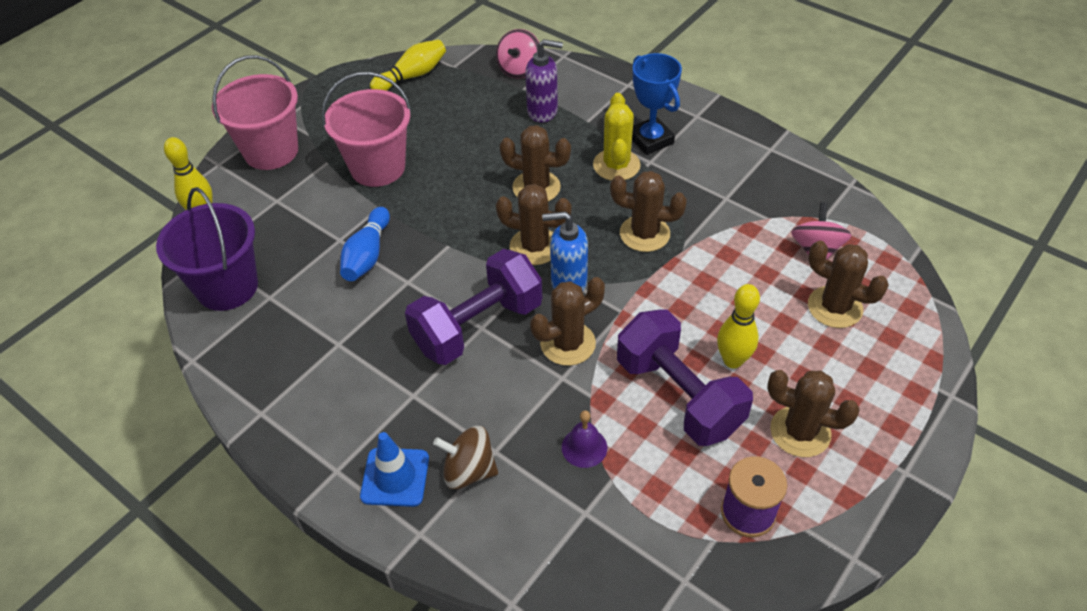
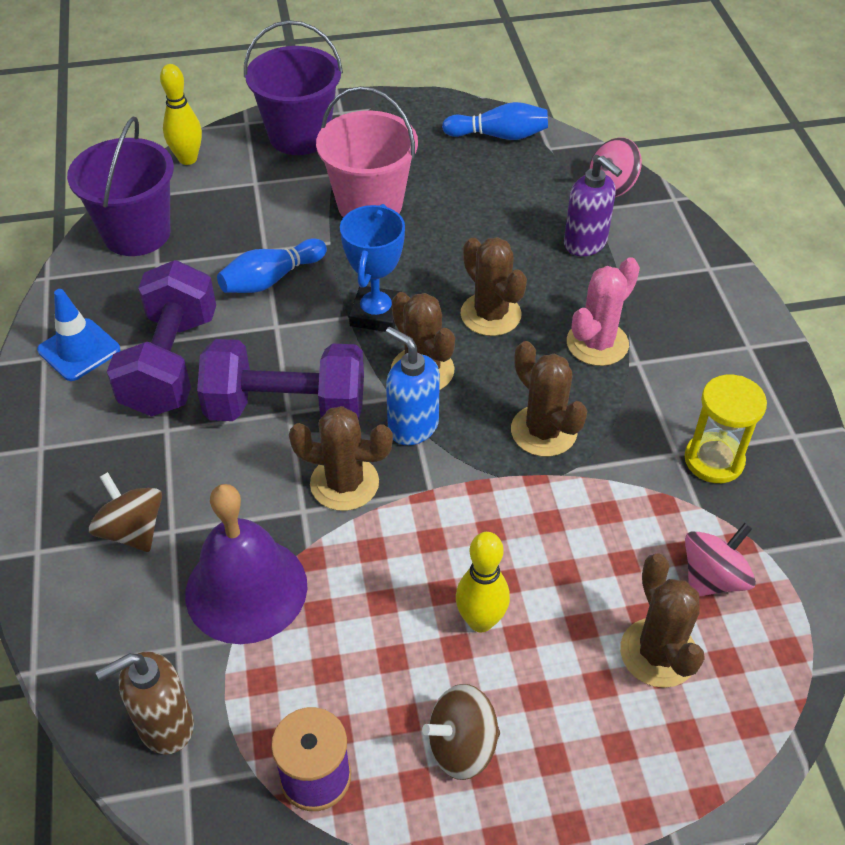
camera: 40 degrees right, 0 degrees up
(271, 151) = (299, 136): pink bucket -> purple bucket
(395, 477) = (73, 488): blue traffic cone -> blue traffic cone (79, 350)
(412, 76) = (499, 135): yellow bowling pin -> blue bowling pin
(584, 447) = (246, 589): purple bell -> purple bell, size x2.16
(616, 165) = (597, 343): yellow cactus -> pink cactus
(632, 561) = (165, 725): none -> brown soap dispenser
(651, 140) = (665, 340): blue trophy -> blue trophy (376, 314)
(679, 395) = (386, 612): purple dumbbell -> purple dumbbell (171, 363)
(748, 188) = (714, 460): none -> yellow hourglass
(800, 432) = (462, 746): brown cactus -> brown spinning top

